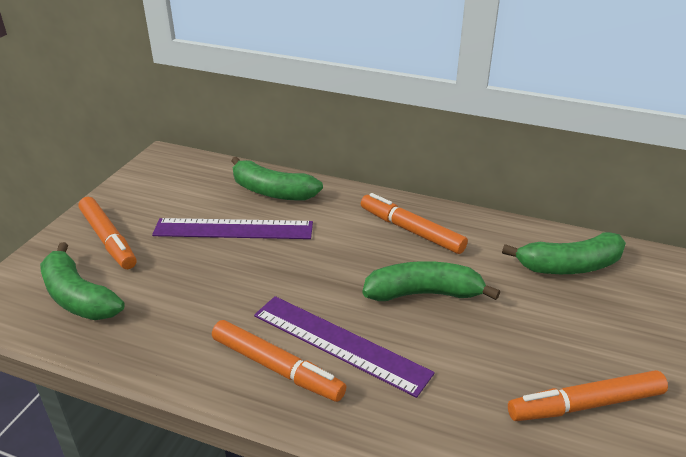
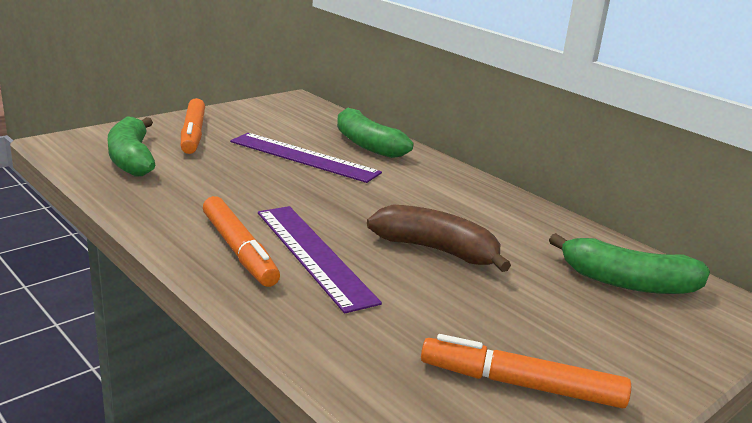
camera: 25 degrees right, 10 degrees down
(411, 230) = (475, 206): orange marker -> none
(424, 293) = (437, 250): green banana -> brown banana

